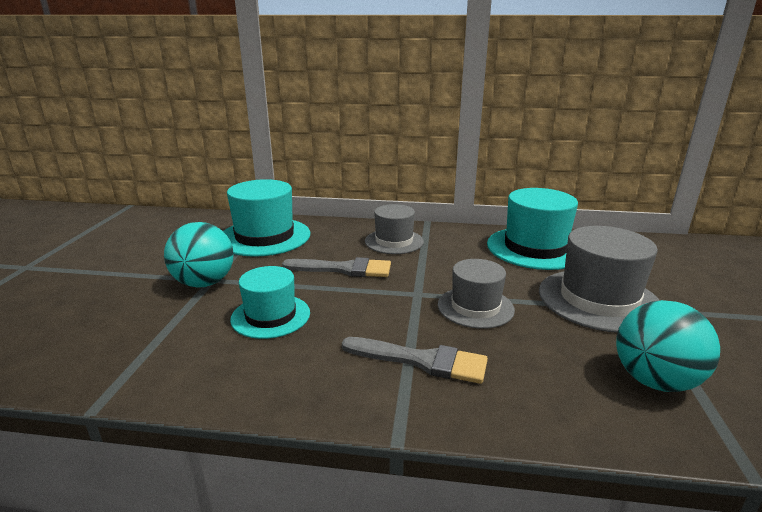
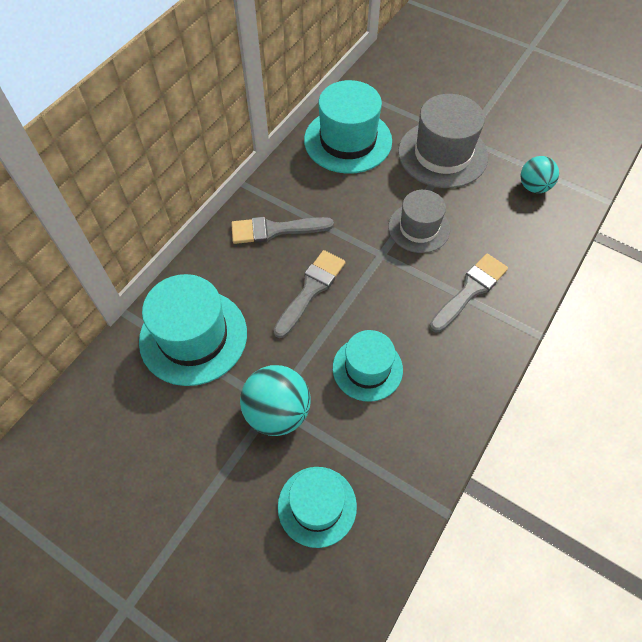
camera: 65 degrees left, 35 degrees up
(106, 323) = (317, 506): none -> turquoise hat
(394, 241) = (275, 230): grey hat -> grey brush
(655, 381) = (533, 187): turquoise ball -> turquoise ball, size x0.66

